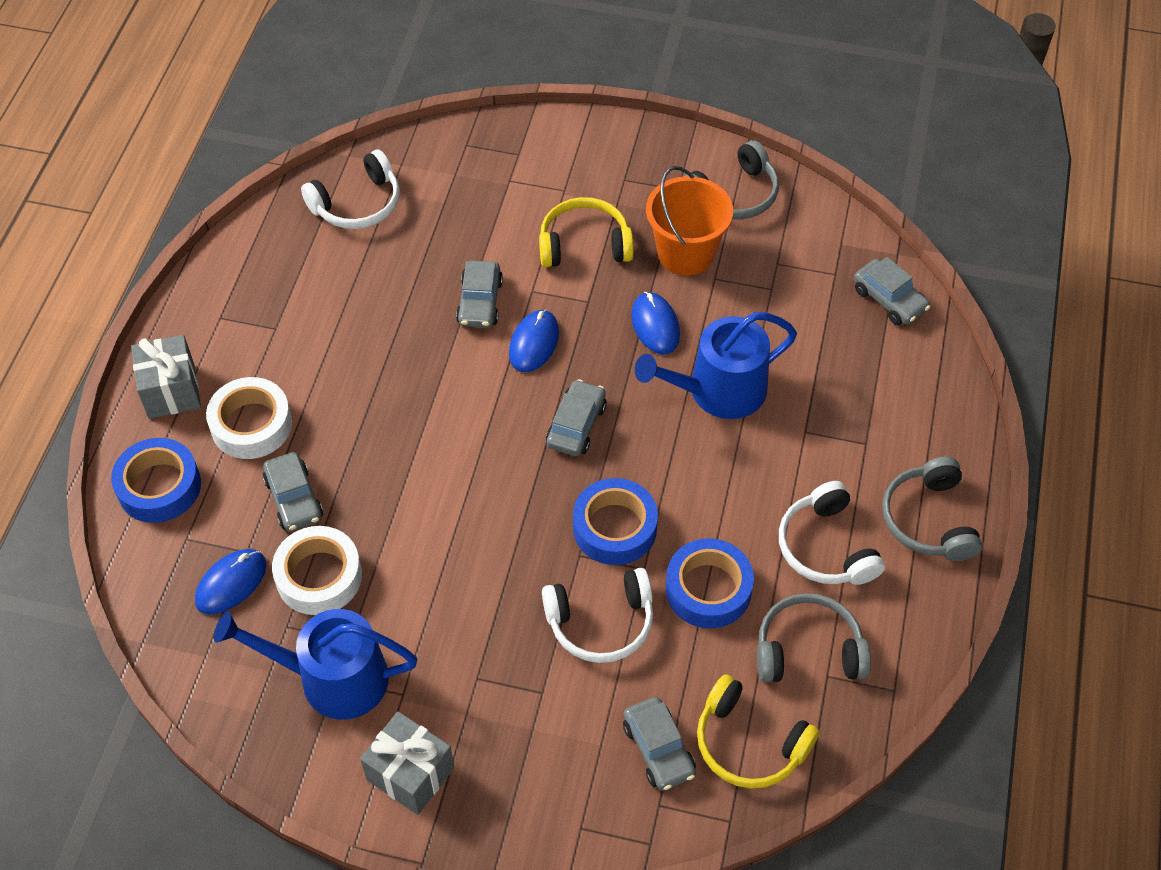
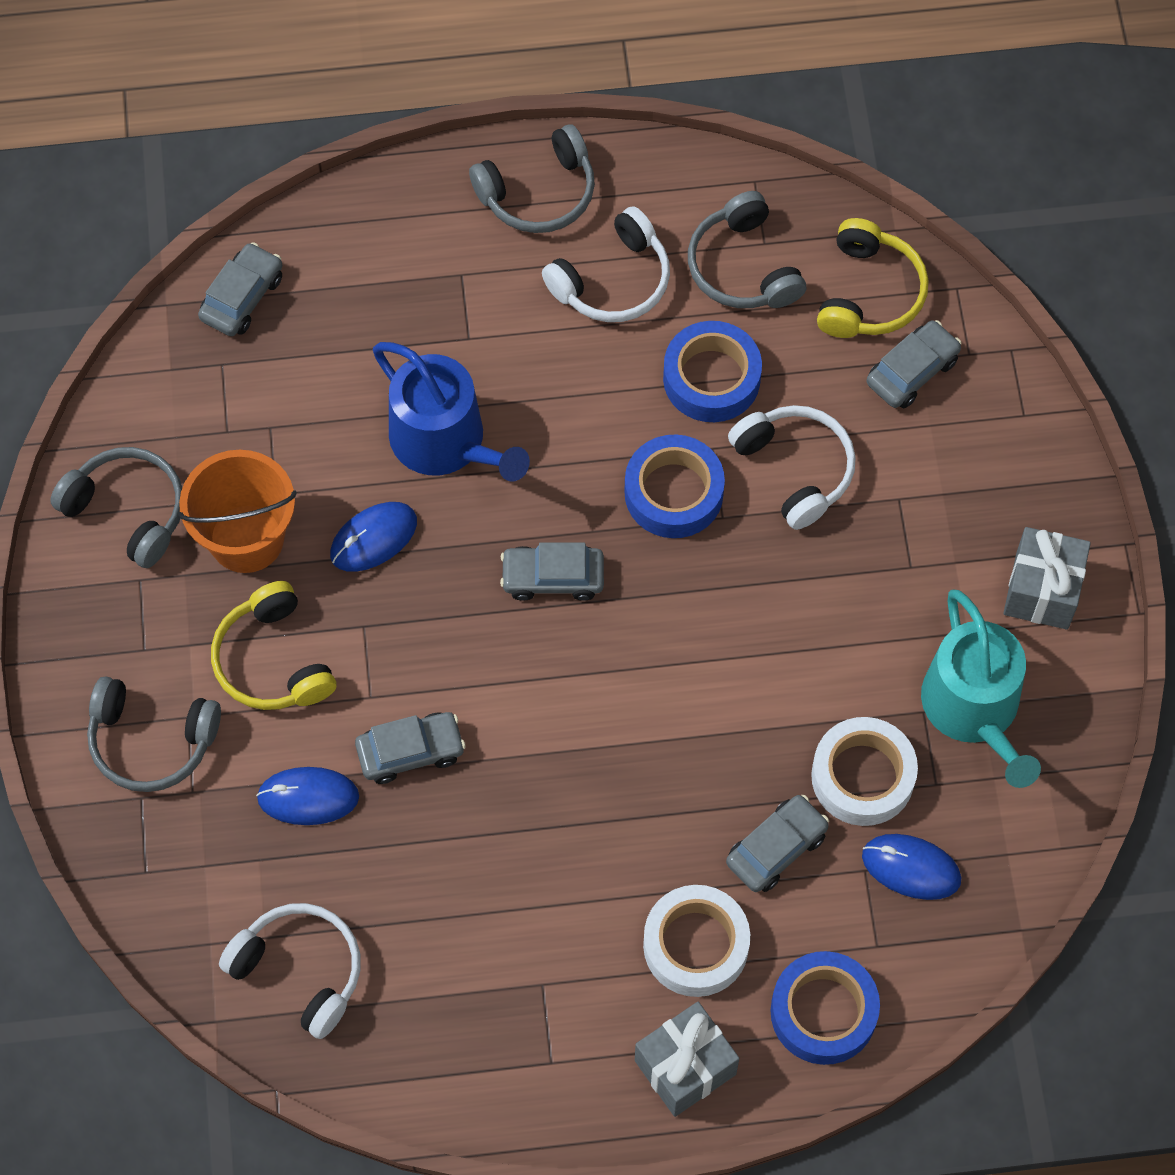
camera: 110 degrees left, 10 degrees up
(332, 678) = (974, 710): blue watering can -> turquoise watering can
(534, 343) = (451, 666): blue mouse -> blue mouse (308, 797)
(555, 168) = (151, 741): none -> grey headphones

